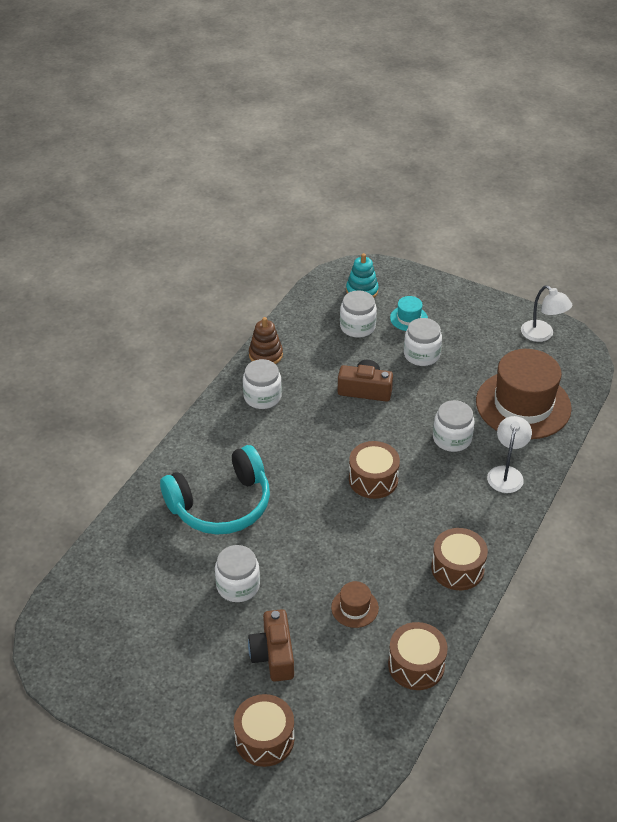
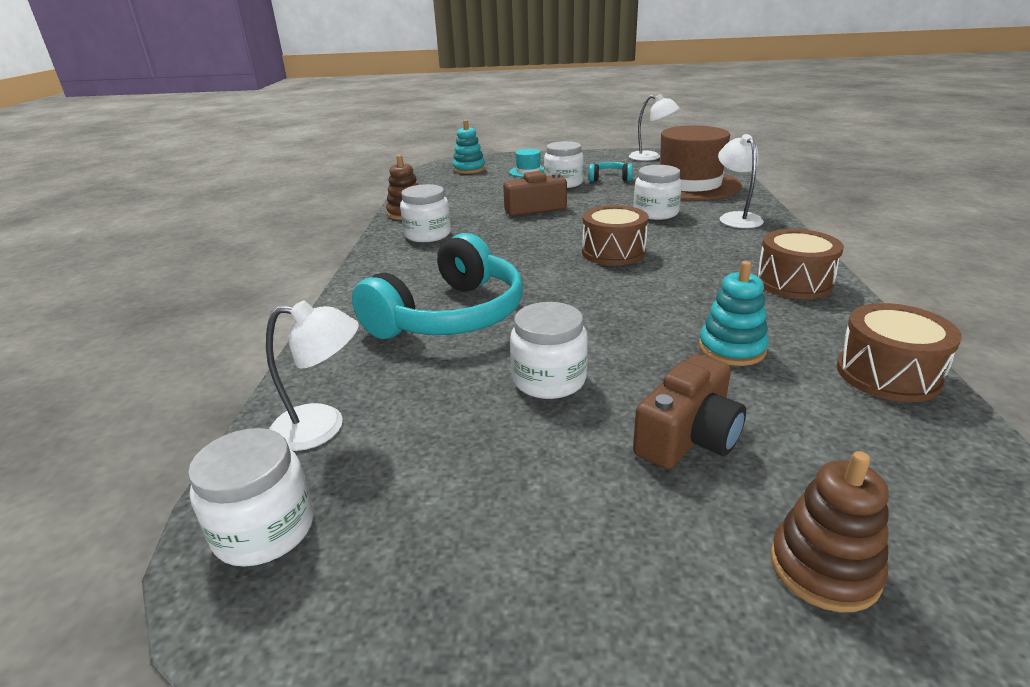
camera: 25 degrees left, 15 degrees down
(112, 568) = (323, 427): none -> white lamp
(264, 739) = (824, 568): brown drum -> brown stacking toy
(273, 654) = (688, 437): brown camera -> brown camera turned 105 degrees counterclockwise
(354, 608) = (731, 349): brown hat -> turquoise stacking toy
(357, 327) = (485, 183): white jar -> white jar (264, 530)
(468, 362) = (610, 178): none -> turquoise headphones

